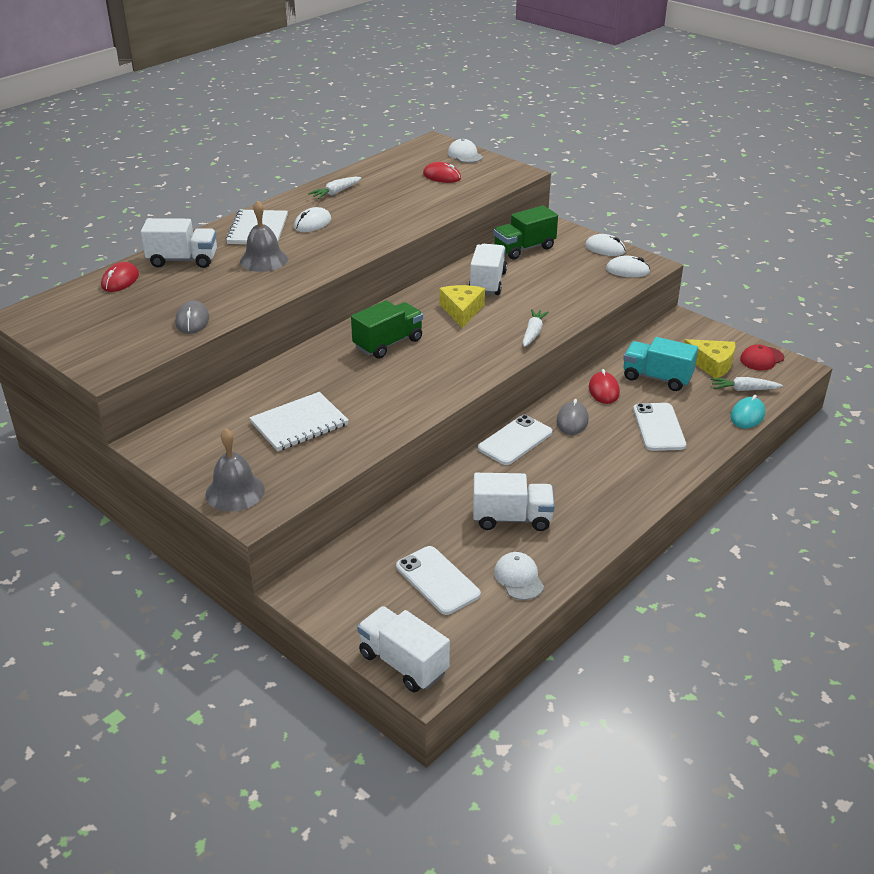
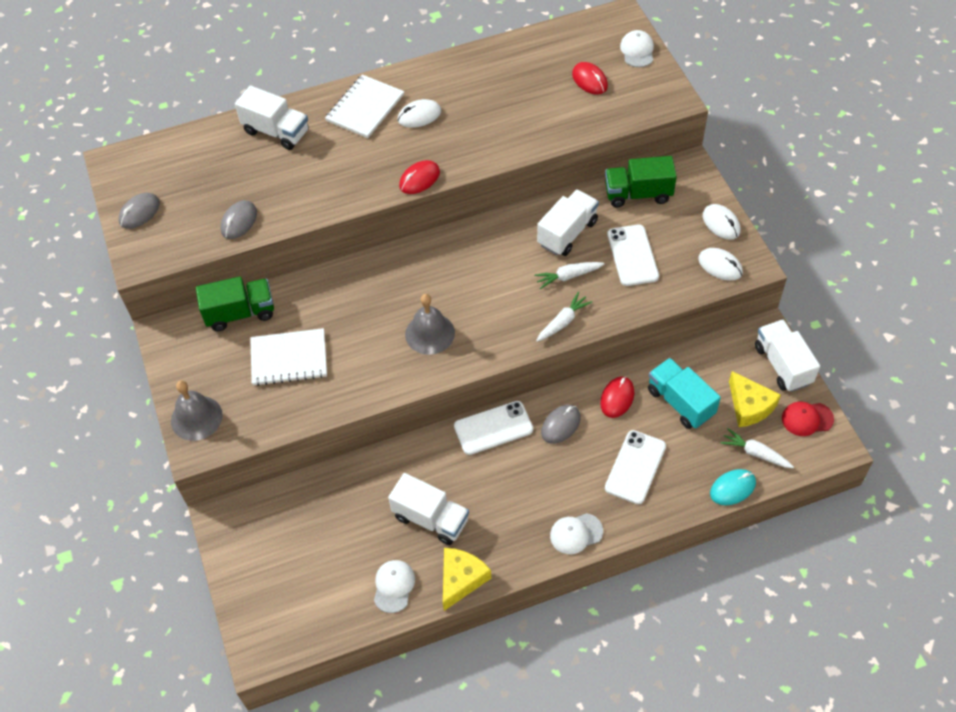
camera: 30 degrees right, 20 degrees up
(79, 340) = (139, 212): none -> grey mouse
(120, 280) = (211, 142): red mouse -> red mouse (419, 179)
(264, 260) = (344, 156): grey bell -> grey bell (430, 333)
(336, 192) = (470, 73): white carrot -> white carrot (568, 276)
(388, 343) = (422, 285): green truck -> green truck (240, 313)
(403, 663) = (254, 629): white truck -> white truck (782, 365)
(437, 580) = (329, 558): white phone -> white phone (632, 255)
(462, 311) = (517, 265): yellow cheese -> yellow cheese (461, 579)
(650, 485) = (576, 533): none -> white cap

